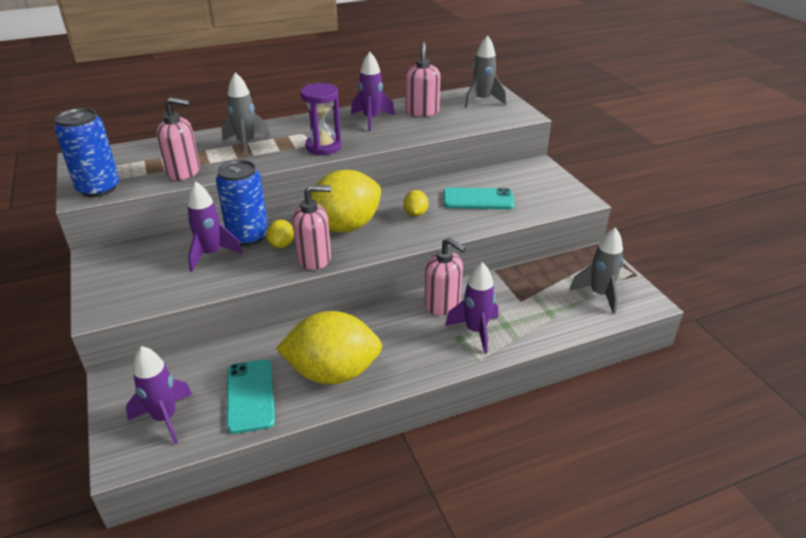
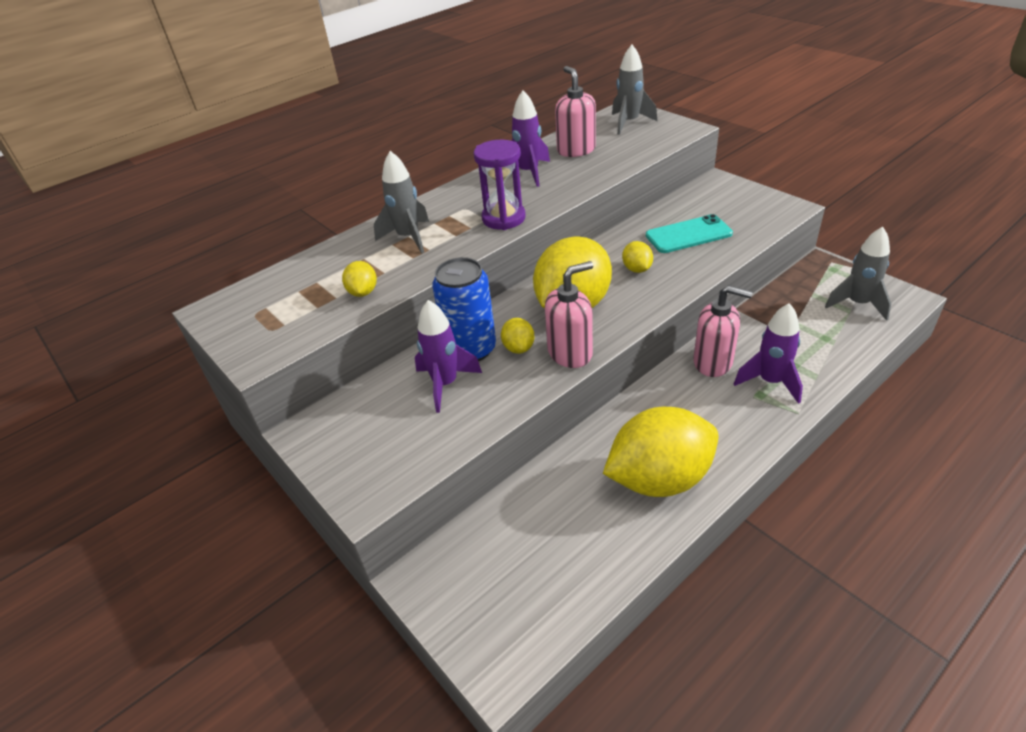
camera: 15 degrees left, 5 degrees up
(99, 188) = (271, 343): blue can -> none
(165, 418) = (512, 601): purple rocket -> none
(184, 172) = (363, 292): pink soap dispenser -> yellow lemon
(250, 395) = (589, 538): turquoise phone -> none

